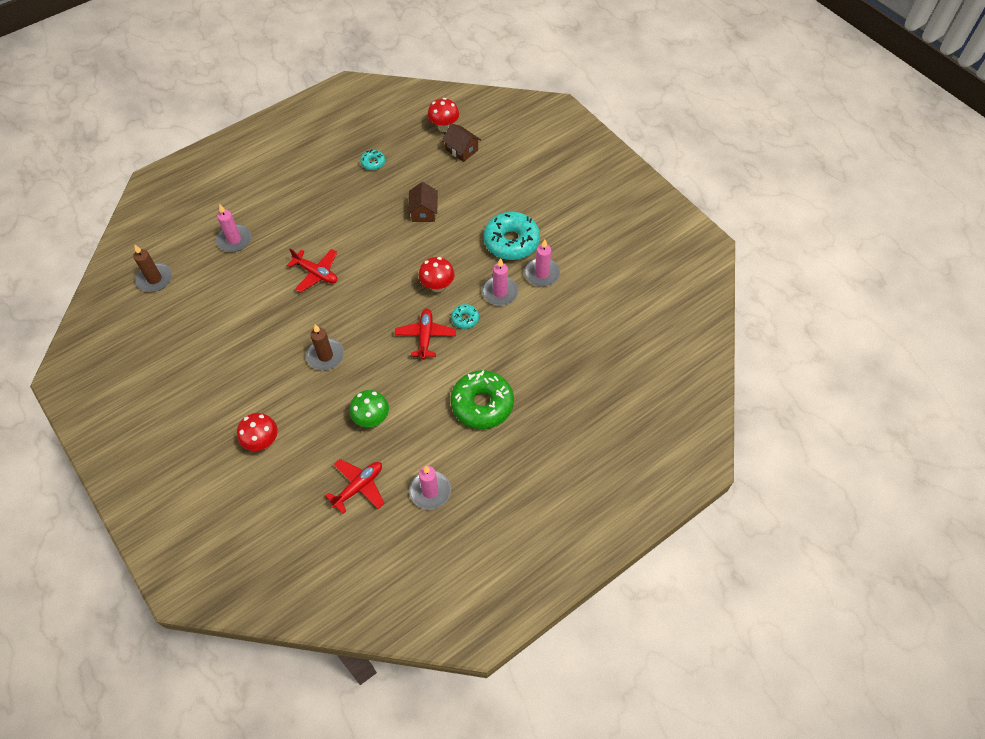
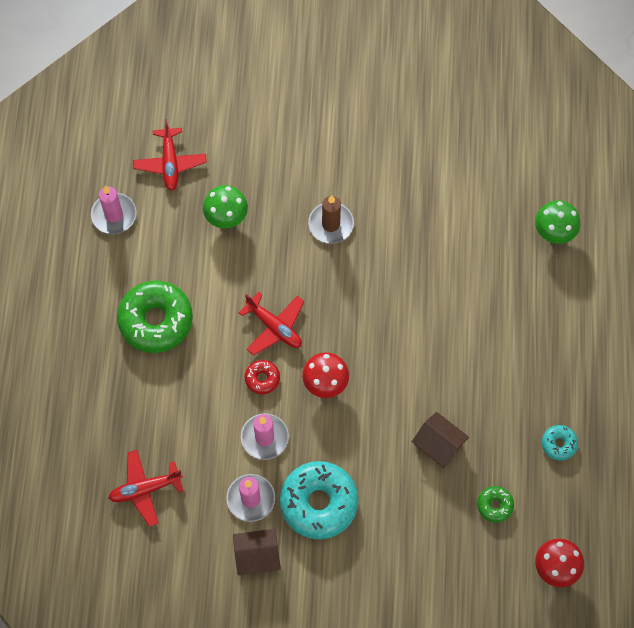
camera: 130 degrees right, 10 degrees up
(154, 279) = (558, 133): brown candle -> none
(234, 240) = (554, 232): pink candle -> green mushroom
(262, 442) = (283, 117): red mushroom -> none
(316, 273) = (441, 280): red plane -> red plane (145, 489)
(435, 168) = (495, 505): none -> green donut
(461, 150) = (500, 559): brown house -> brown house (257, 555)
(465, 319) = (262, 378): turquoise donut -> red donut

